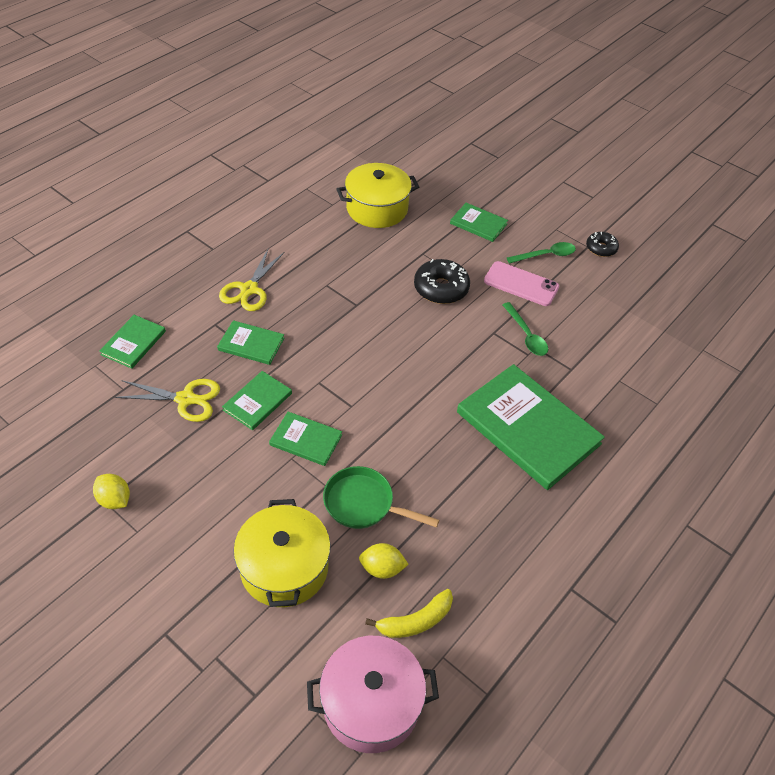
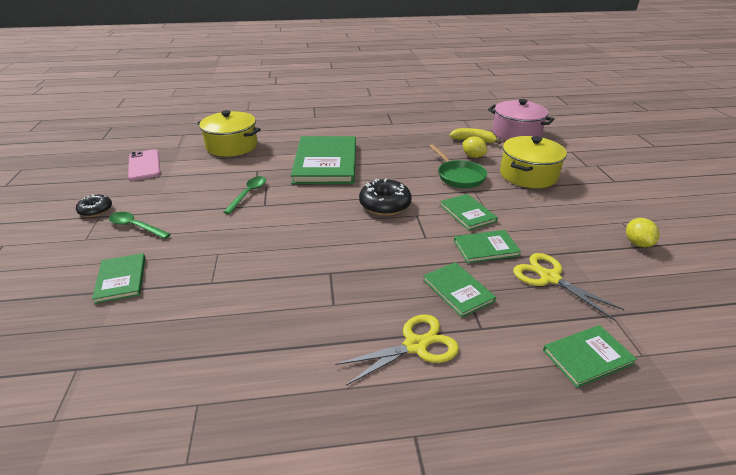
camera: 135 degrees left, 15 degrees down
(377, 209) = (166, 360): yellow pot -> yellow pot (232, 146)
(441, 288) = (248, 247): black donut -> black donut (385, 205)
(521, 284) = (191, 219): pink phone -> pink phone (144, 165)

